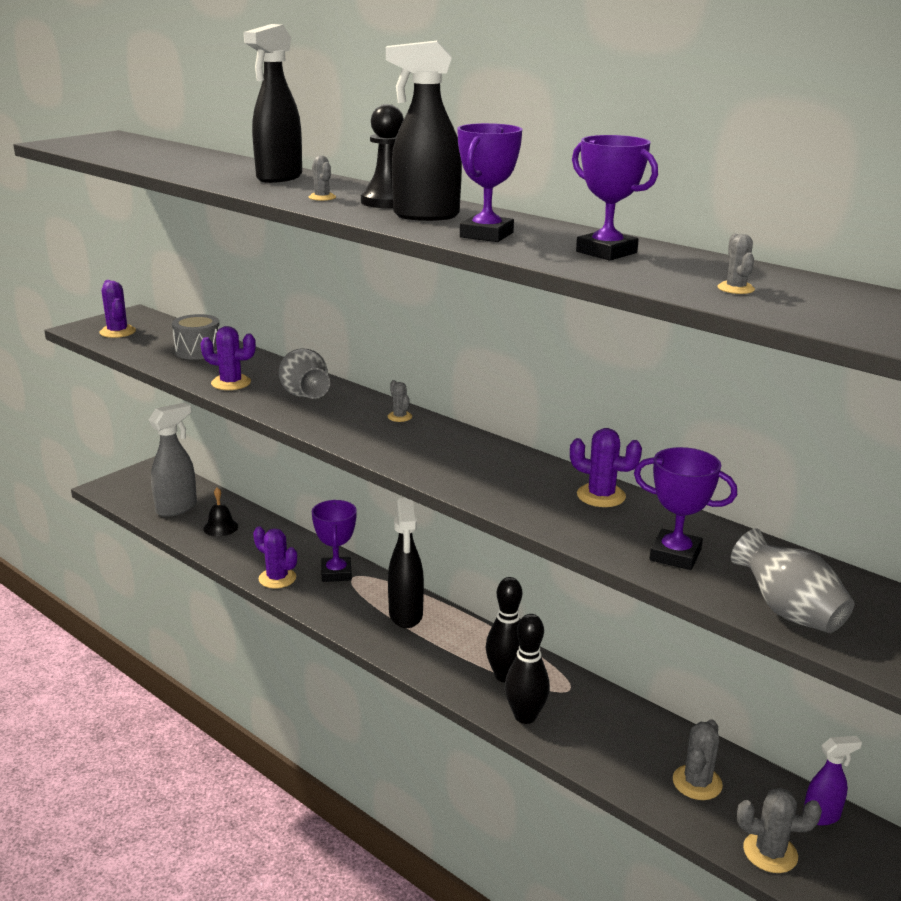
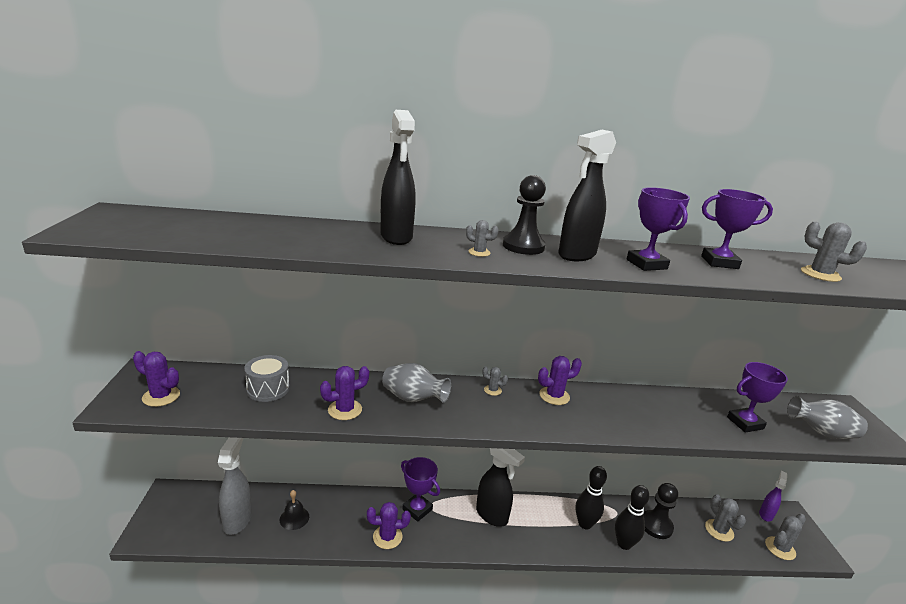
camera: 45 degrees left, 0 degrees up
(601, 496) = (663, 400): purple cactus -> purple cactus (554, 396)
(603, 727) = (656, 525): none -> black pawn
(735, 288) = (820, 274): grey cactus -> grey cactus, size x1.70

